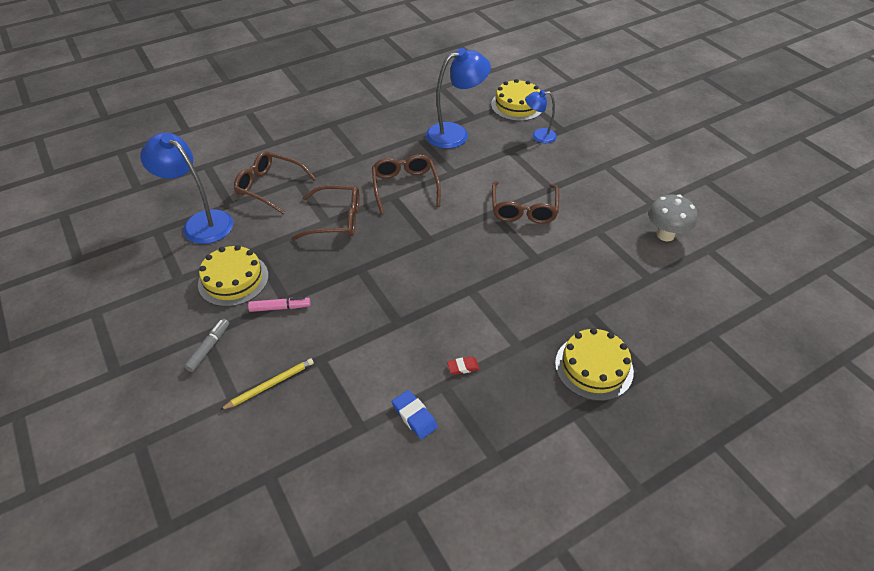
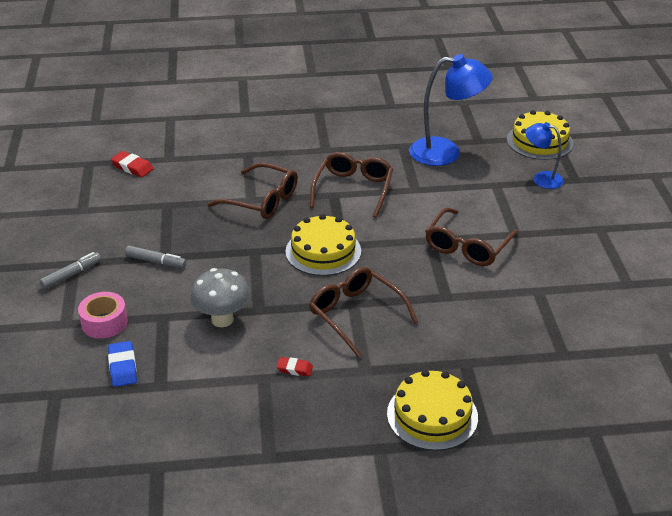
camera: 25 degrees right, 10 degrees down
(201, 222) = (132, 167): blue lamp -> red eraser
(233, 279) = (129, 225): yellow cake -> yellow cake (323, 251)
(270, 187) = (217, 153): brown glasses -> brown glasses (356, 315)
(270, 385) = (104, 322): yellow pencil -> pink tape
(280, 308) = (156, 262): pink marker -> grey marker
(414, 416) = (217, 394): blue eraser -> blue eraser (123, 367)
(665, 235) = (617, 318): grey mushroom -> grey mushroom (222, 319)

